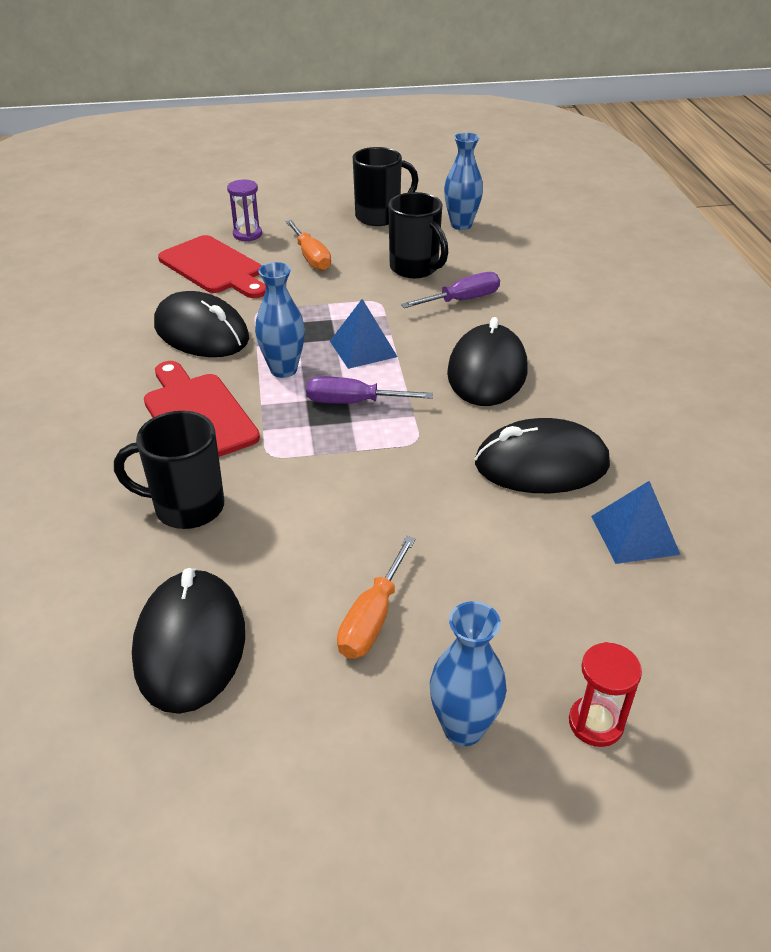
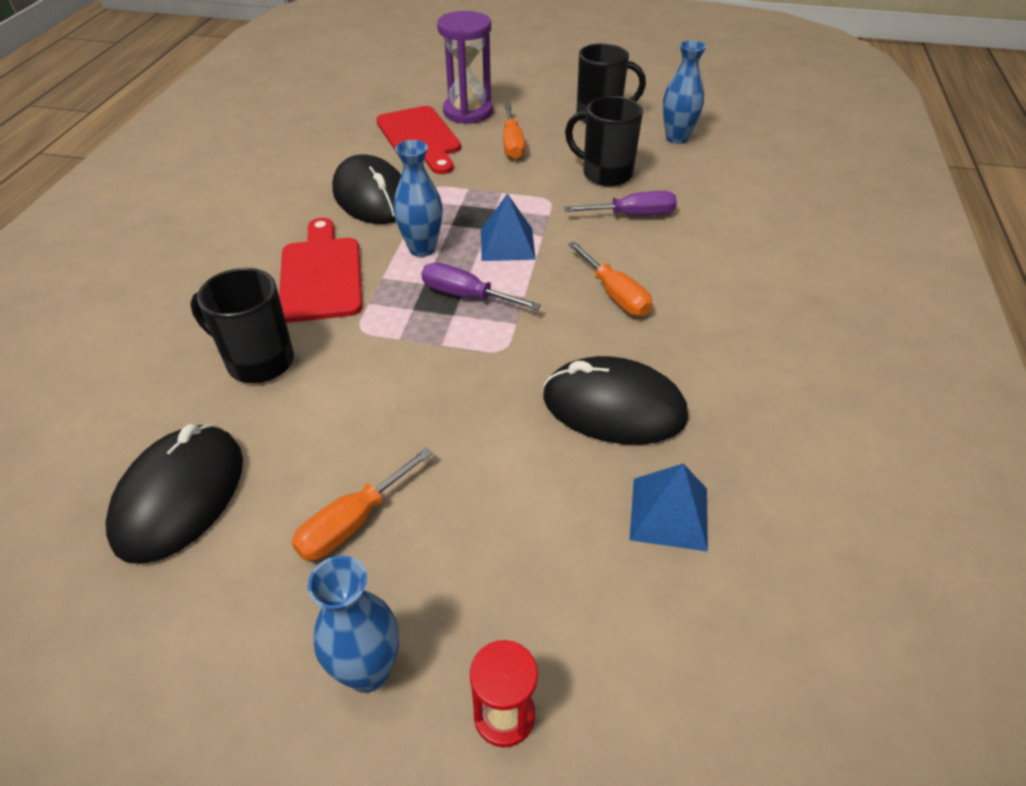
camera: 20 degrees right, 5 degrees up
(247, 234) = (468, 112): purple hourglass -> purple hourglass, size x1.78
(415, 268) = (605, 174): black mug -> black mug turned 135 degrees clockwise
(487, 371) = (615, 295): black mouse -> orange screwdriver

